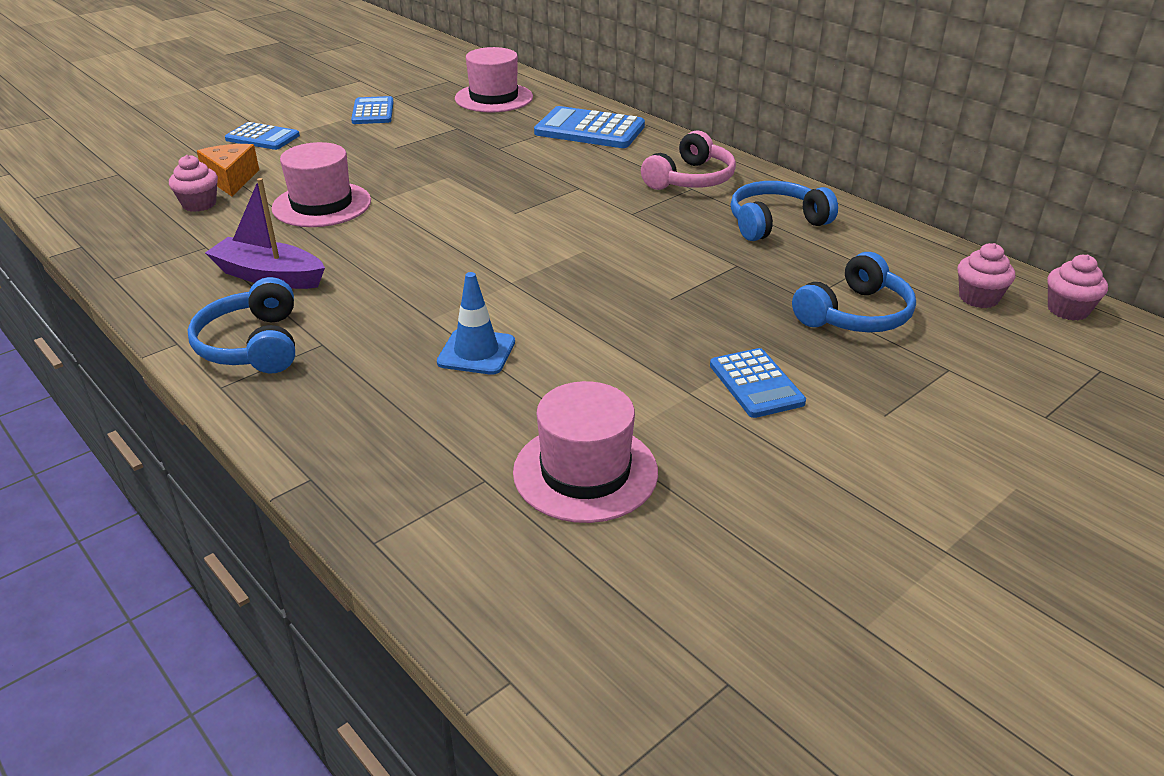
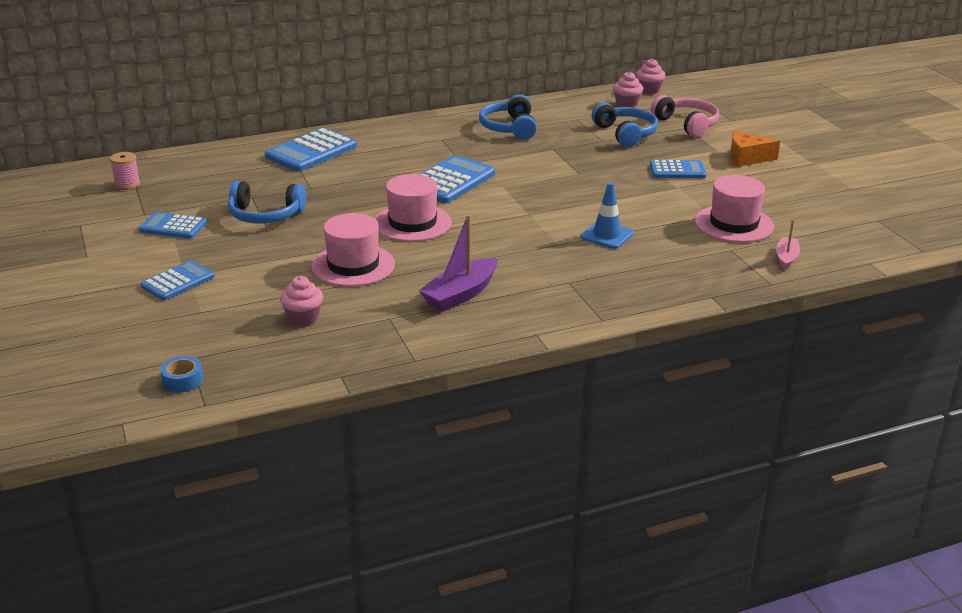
camera: 70 degrees left, 5 degrees down
(78, 179) = (183, 380): none -> blue tape
(231, 179) = (263, 301): orange cheese -> orange cheese (747, 158)
(253, 345) = (556, 306): blue headphones -> blue headphones (265, 215)
(450, 77) = (127, 184): none -> pink spool
(480, 552) = (786, 258): none -> pink boat
(494, 98) = (202, 174): pink hat -> pink hat (412, 223)
(571, 215) = (450, 181): none -> blue calculator
(690, 179) = (428, 137): pink headphones -> pink headphones (686, 124)

